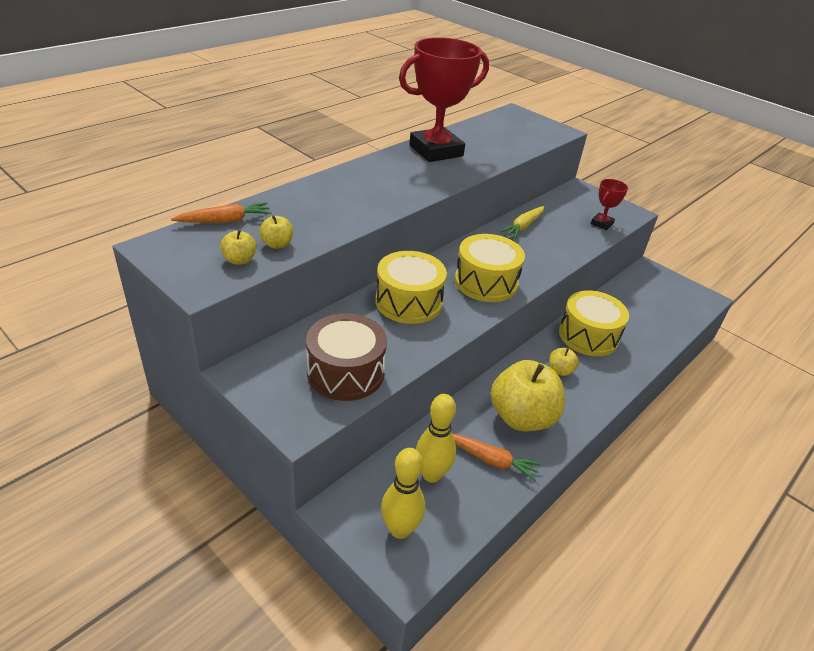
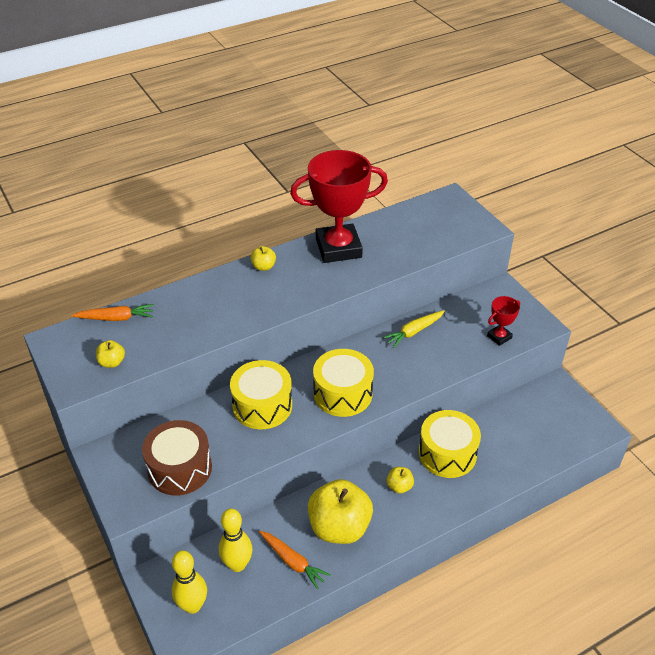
camera: 20 degrees right, 5 degrees up
(277, 244) = (147, 349): yellow apple -> yellow apple (263, 267)

